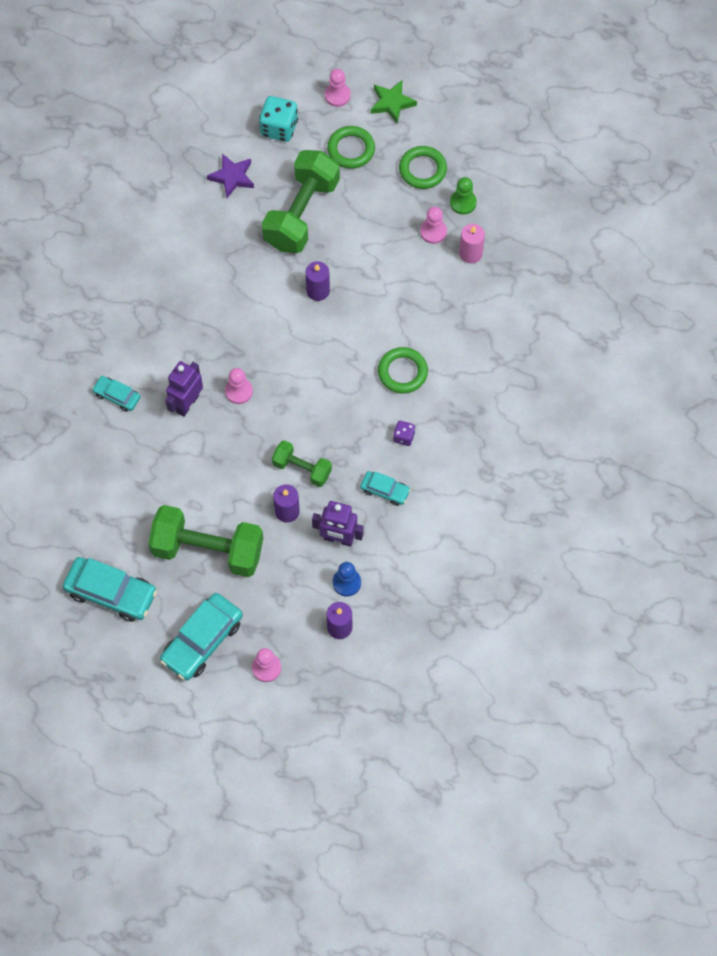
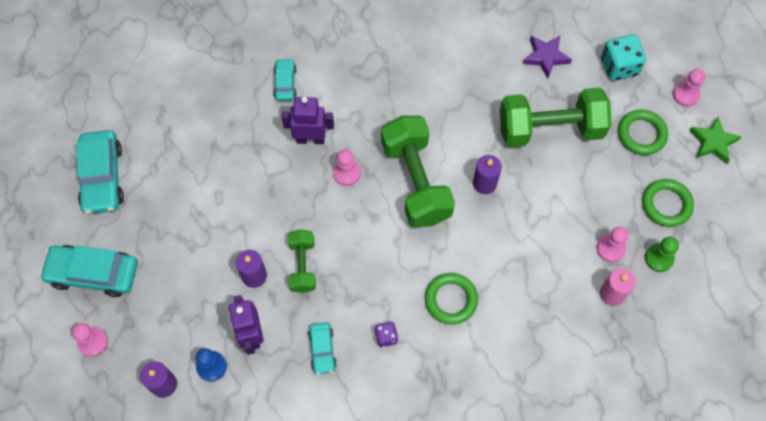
camera: 60 degrees right, 0 degrees up
(208, 550) = (182, 231): green dumbbell -> green dumbbell (416, 181)

